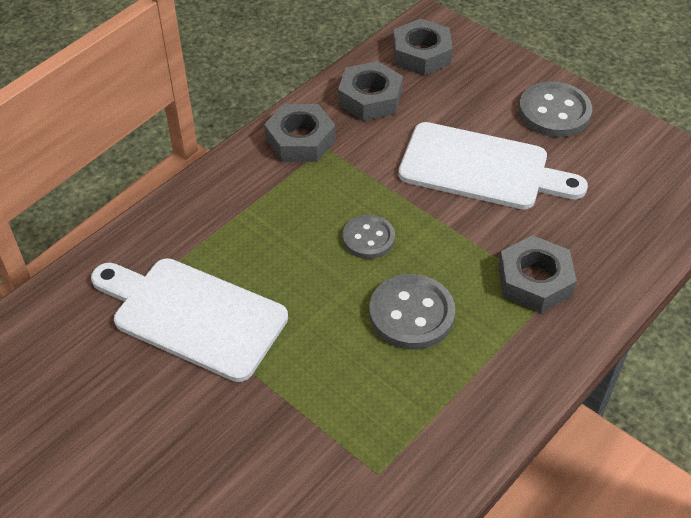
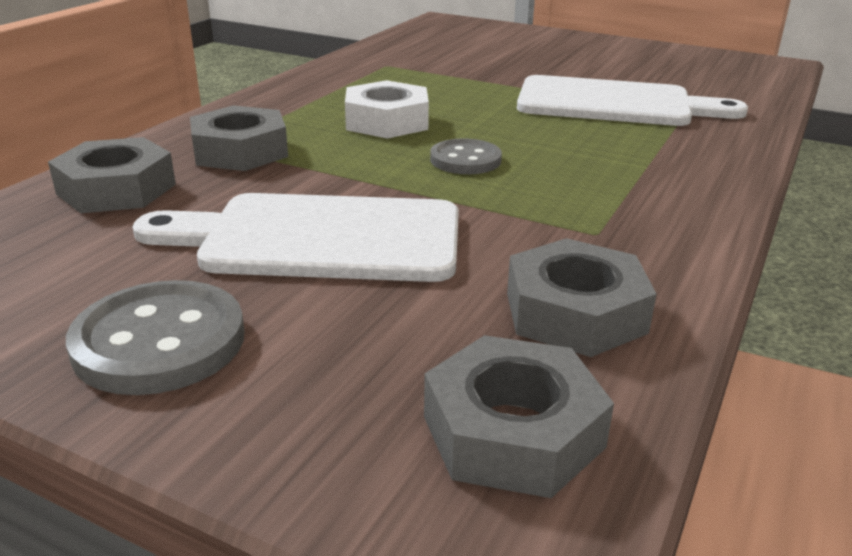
camera: 165 degrees right, 20 degrees down
(300, 140) = (646, 236): grey nut -> grey nut (116, 189)
(411, 314) = (387, 121): grey button -> white nut

